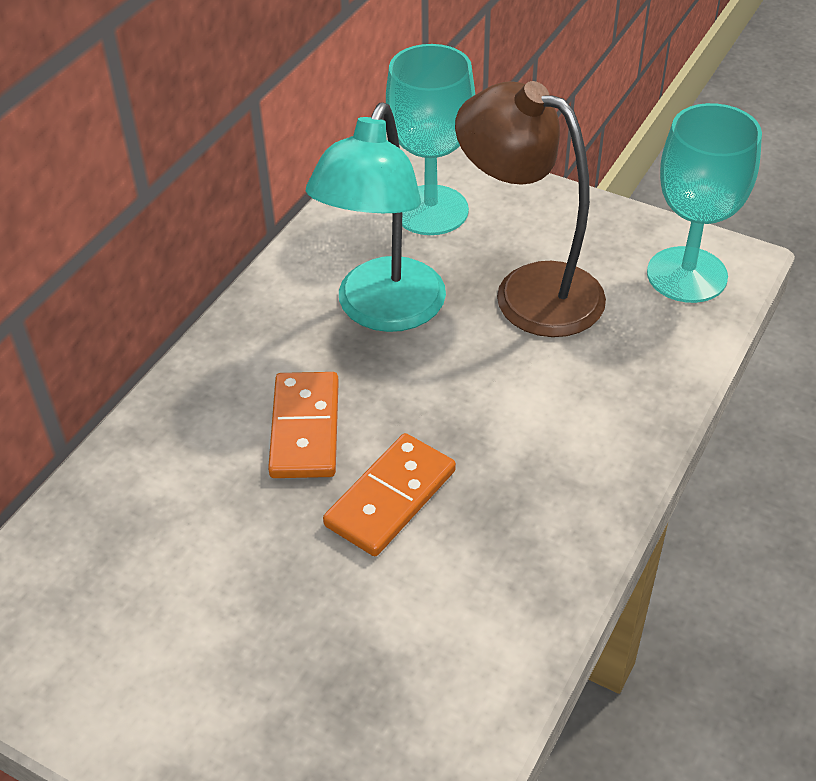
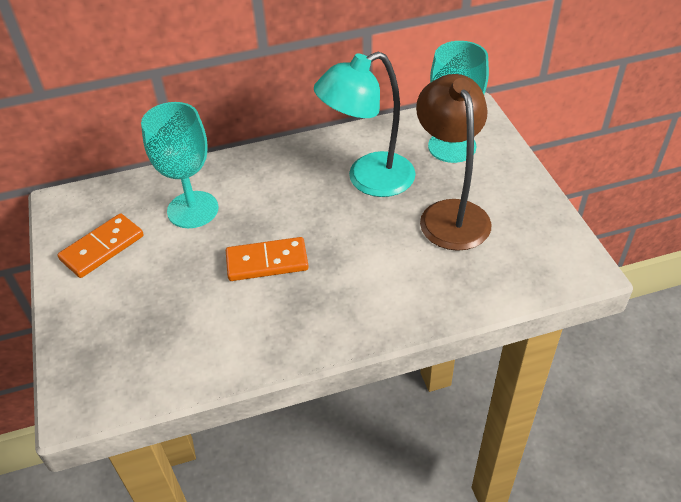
camera: 45 degrees right, 0 degrees up
(305, 429) = (271, 208): orange domino -> orange domino (102, 248)
(687, 275) = (546, 259): turquoise goblet -> turquoise goblet (193, 210)

